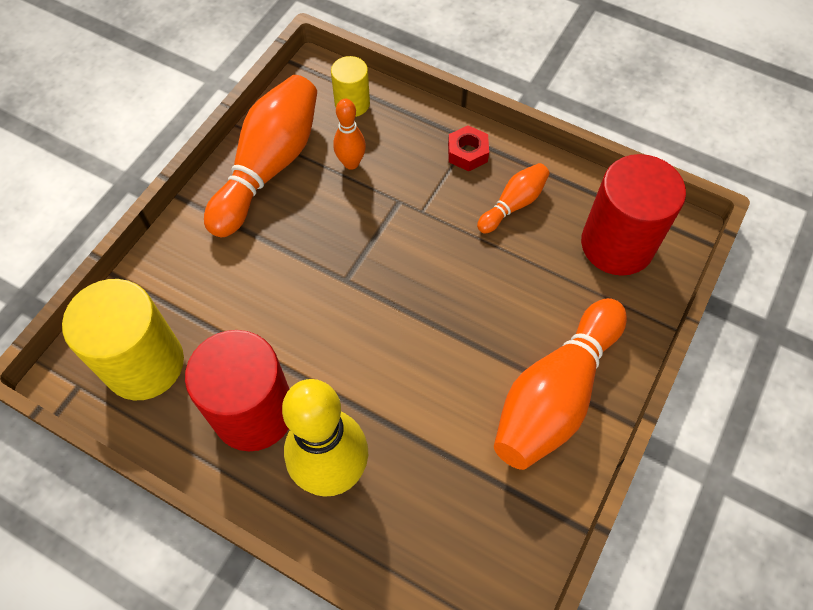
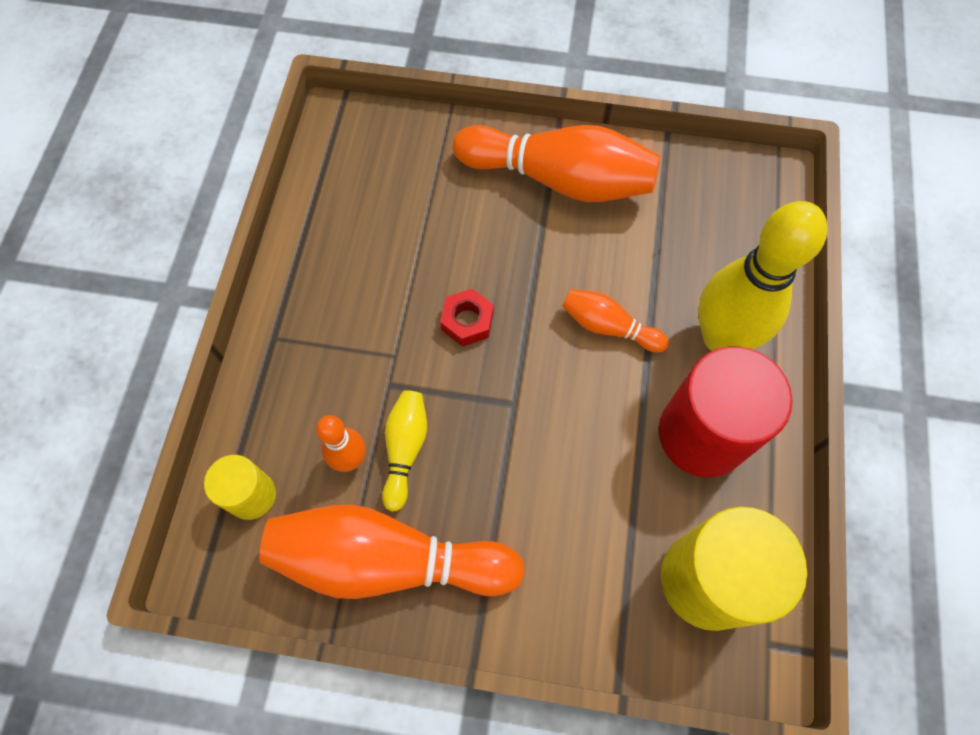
camera: 110 degrees left, 5 degrees up
(342, 197) = (405, 449): none -> yellow bowling pin
(467, 153) = (295, 333): red nut -> red nut (467, 321)
(513, 204) = (355, 267): orange bowling pin -> orange bowling pin (608, 327)
(617, 244) = (374, 164): red cylinder -> none

